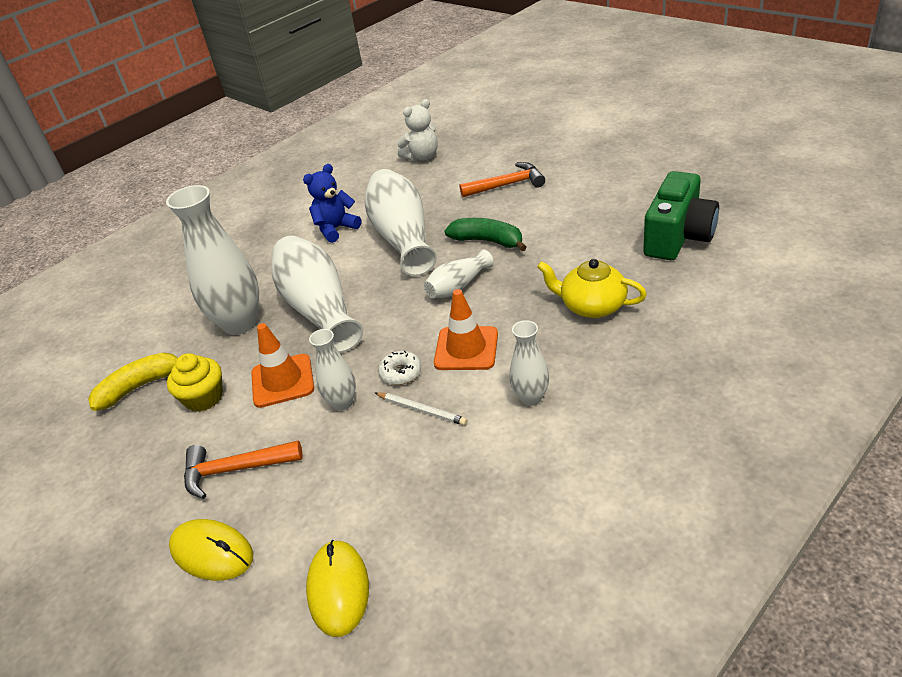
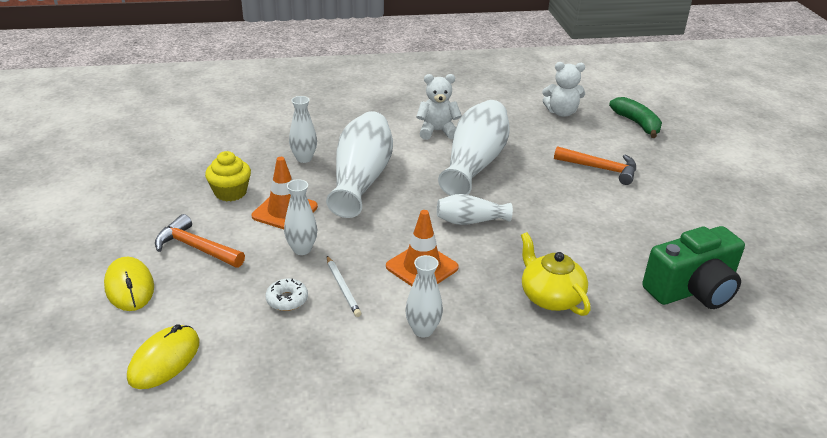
camera: 30 degrees right, 5 degrees down
(140, 386) = (206, 162): yellow banana -> none
(239, 323) = (304, 158): white vase -> white vase, size x0.52
(336, 229) = (437, 131): blue teddy bear -> white teddy bear
(401, 373) = (360, 254): white donut -> white donut (287, 300)
(488, 241) = (532, 202): green banana -> green banana (637, 124)

